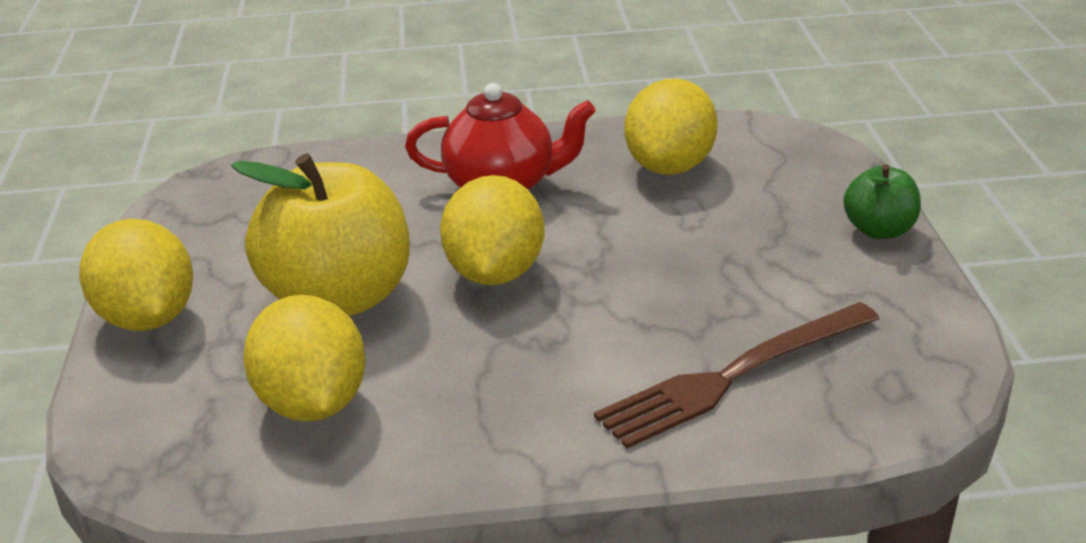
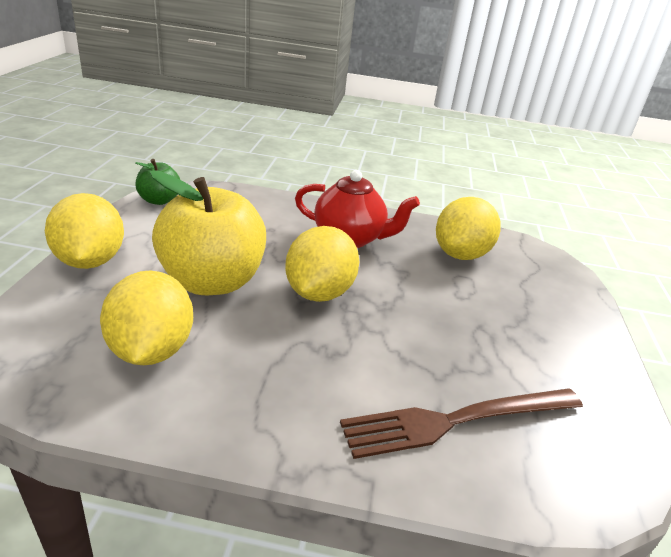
camera: 10 degrees right, 0 degrees up
(879, 230) = (595, 336): green apple -> green apple (159, 200)

